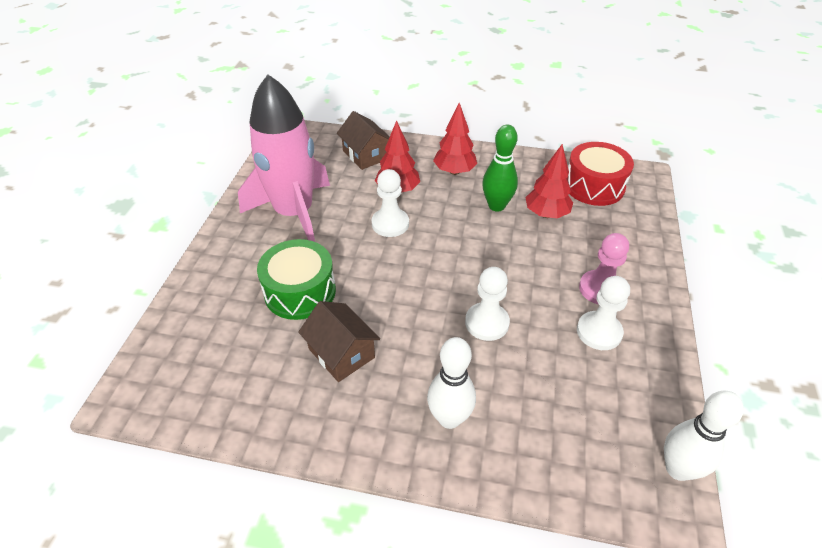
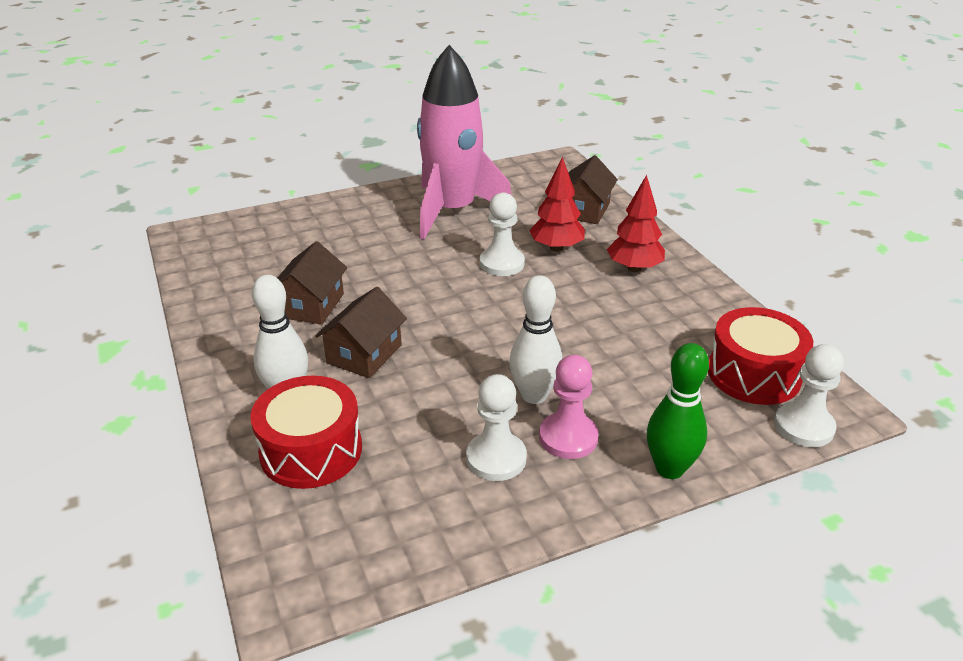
camera: 55 degrees right, 10 degrees down
(300, 291) = (361, 255): green drum -> none
(435, 348) = (364, 354): none -> brown house
(487, 323) = (429, 373): white pawn -> white pawn (803, 426)
(496, 206) = (615, 315): green bowling pin -> green bowling pin (669, 469)
(528, 430) = (311, 450): none -> red drum
(546, 214) = (648, 354): red tree -> none
(678, 469) = (344, 585): white bowling pin -> white bowling pin (534, 395)

